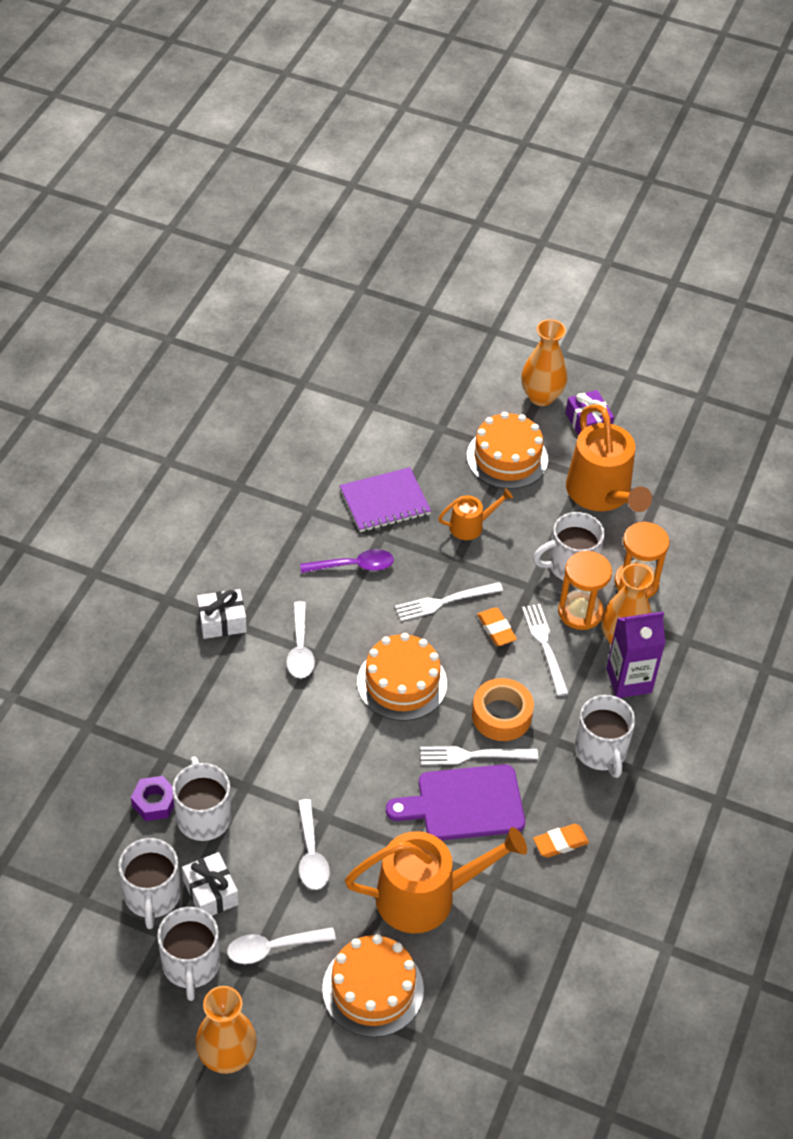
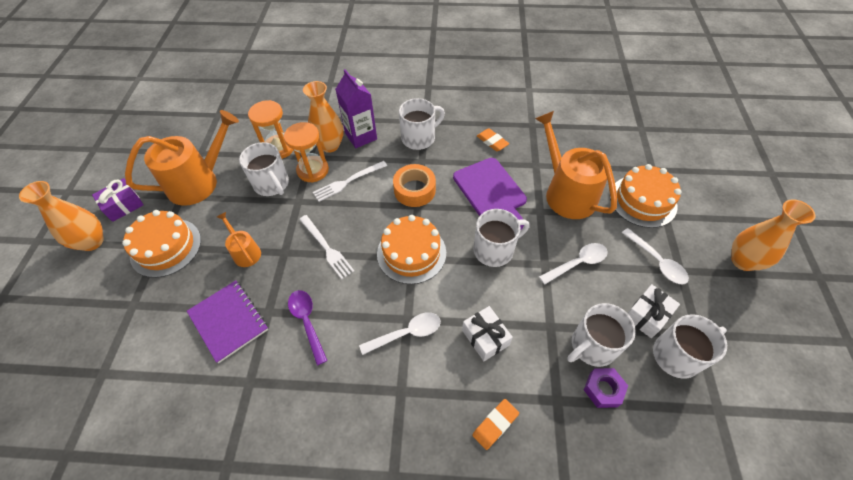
camera: 105 degrees left, 5 degrees up
(191, 965) = (705, 306): white mug -> white mug (494, 250)
(222, 621) = (401, 410): white gift -> white gift (485, 337)
(474, 755) = (452, 196): white fork -> none
(496, 629) = (342, 211): orange eraser -> orange eraser (495, 424)

